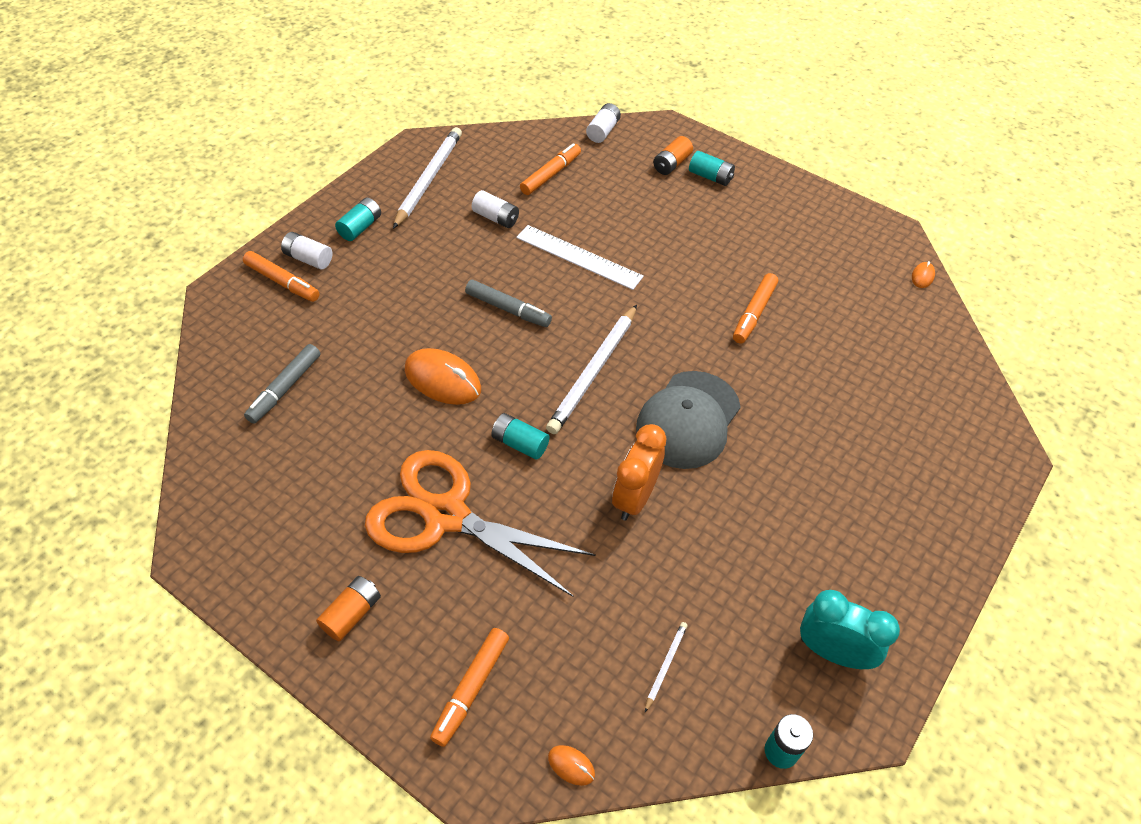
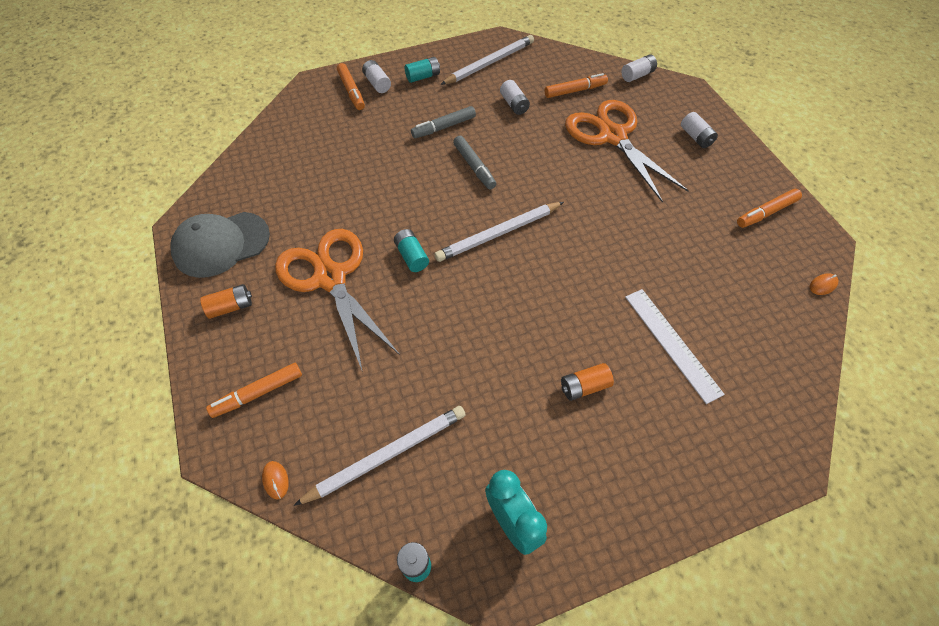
camera: 35 degrees right, 5 degrees up
(285, 388) = (302, 155): grey marker -> grey marker (444, 127)
(443, 380) = (396, 192): orange mouse -> none
(578, 257) = (550, 153): white ruler -> white ruler (671, 343)
(628, 210) = (612, 136): none -> orange scissors
(634, 498) = (458, 331): orange clock -> none
(665, 666) = (386, 455): white pencil -> white pencil, size x2.24
(672, 164) = (672, 117): orange battery -> orange battery (584, 386)
(688, 420) = (539, 299): grey cap -> grey cap (221, 244)
(710, 177) = (696, 137): turquoise battery -> white battery
(754, 313) = (651, 248): orange marker -> orange marker (766, 213)

